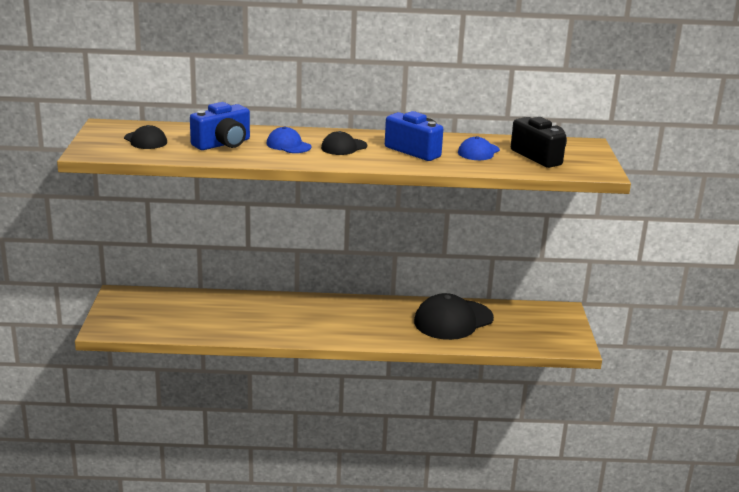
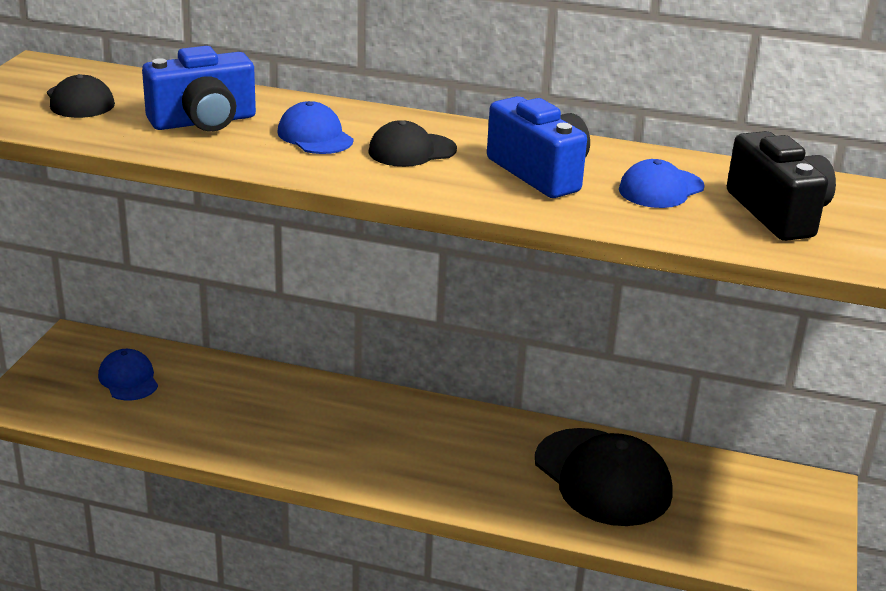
camera: 15 degrees right, 5 degrees up
(164, 309) = (128, 379): none -> blue cap
(453, 320) = (602, 477): black cap -> black cap turned 105 degrees counterclockwise

